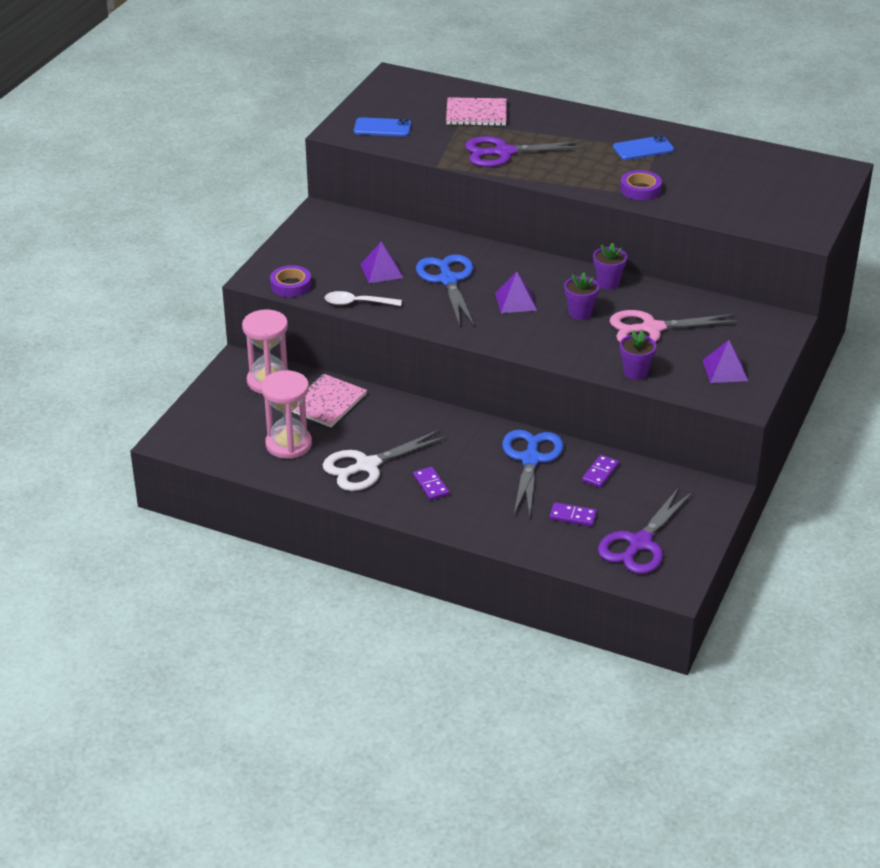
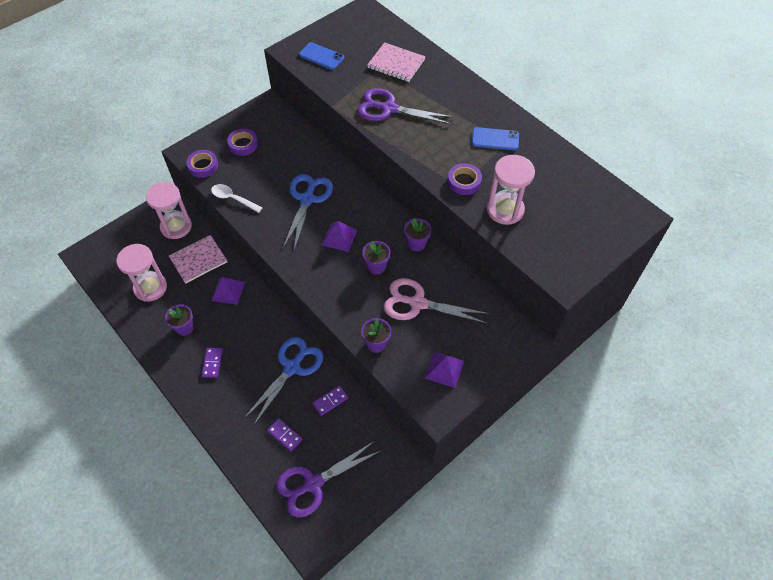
camera: 25 degrees right, 20 degrees up
(323, 254) = (243, 144): none -> purple tape
(367, 466) = (184, 328): white scissors -> purple flower pot
(381, 271) = (270, 174): purple pyramid -> purple pyramid (228, 291)
(702, 200) = (505, 210): none -> pink hourglass

